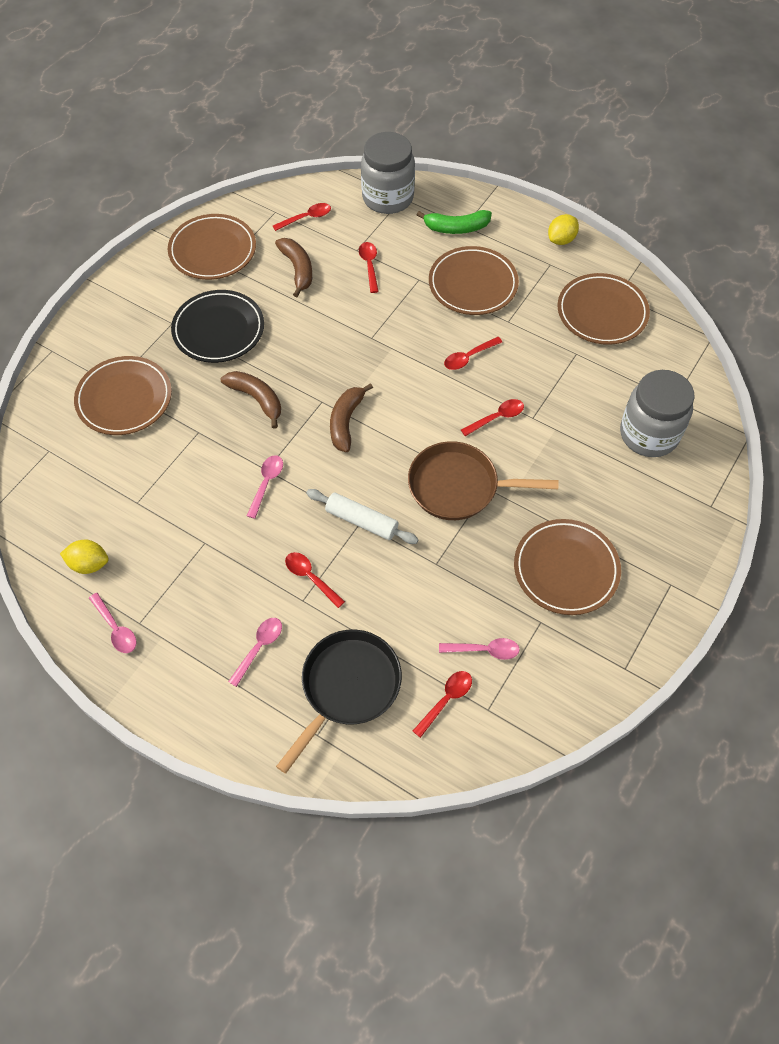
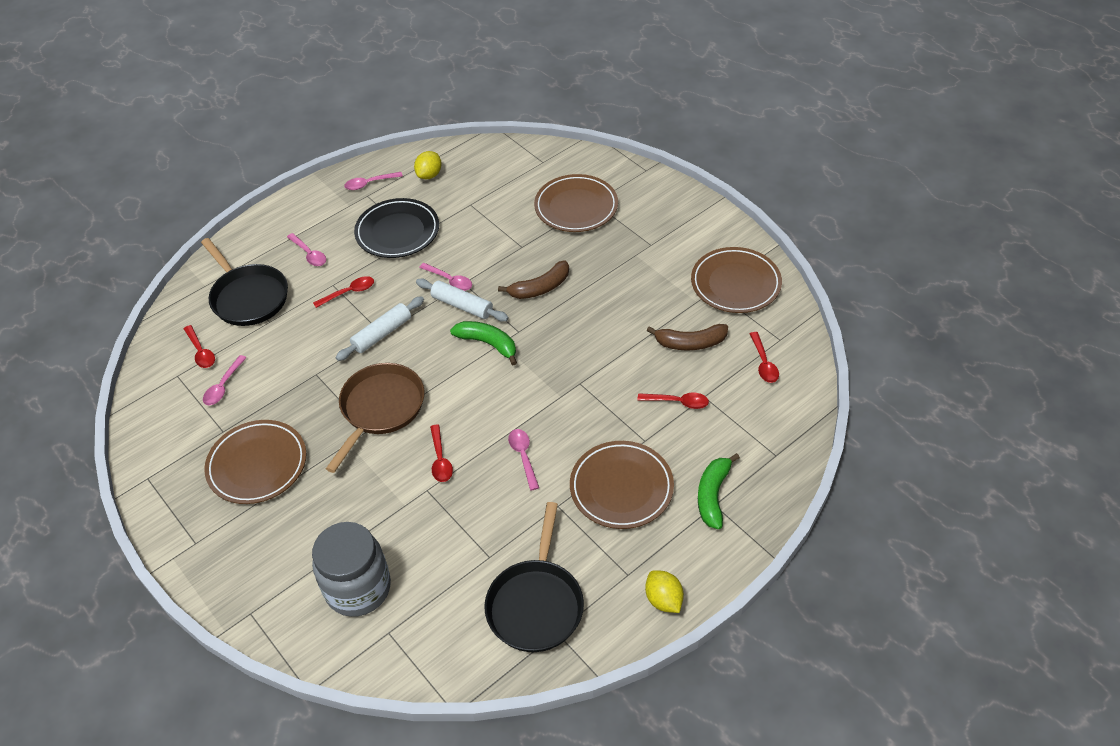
camera: 110 degrees right, 10 degrees down
(218, 330) = (631, 274): black plate -> black plate (397, 232)
(300, 460) = (462, 306): none -> white rolling pin
(346, 422) = (488, 344): brown banana -> green banana
(388, 198) = (779, 441): grey jar -> none
(468, 357) = (523, 456): red spoon -> pink spoon
(602, 312) = (536, 603): brown plate -> black pan

